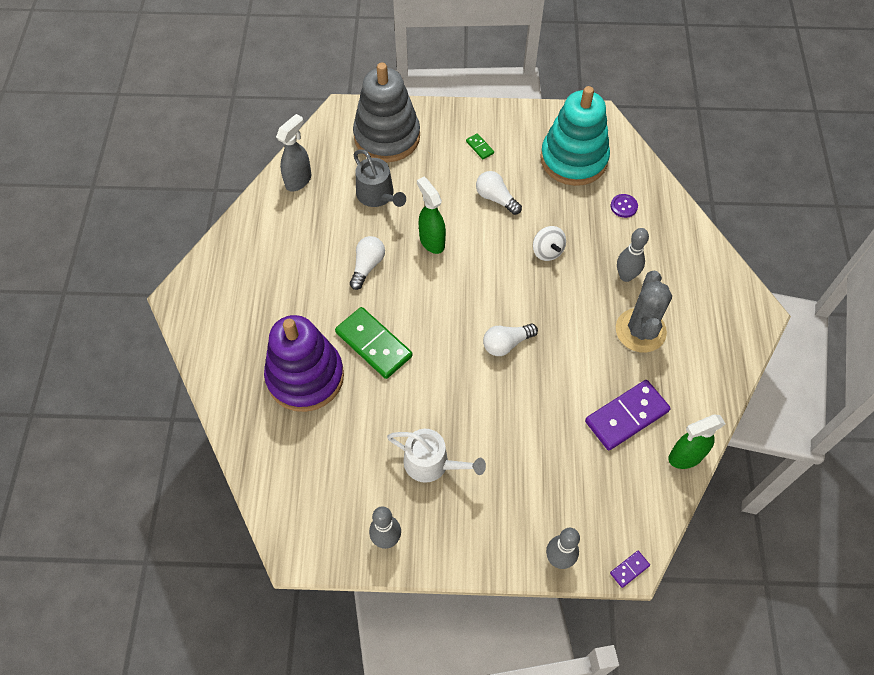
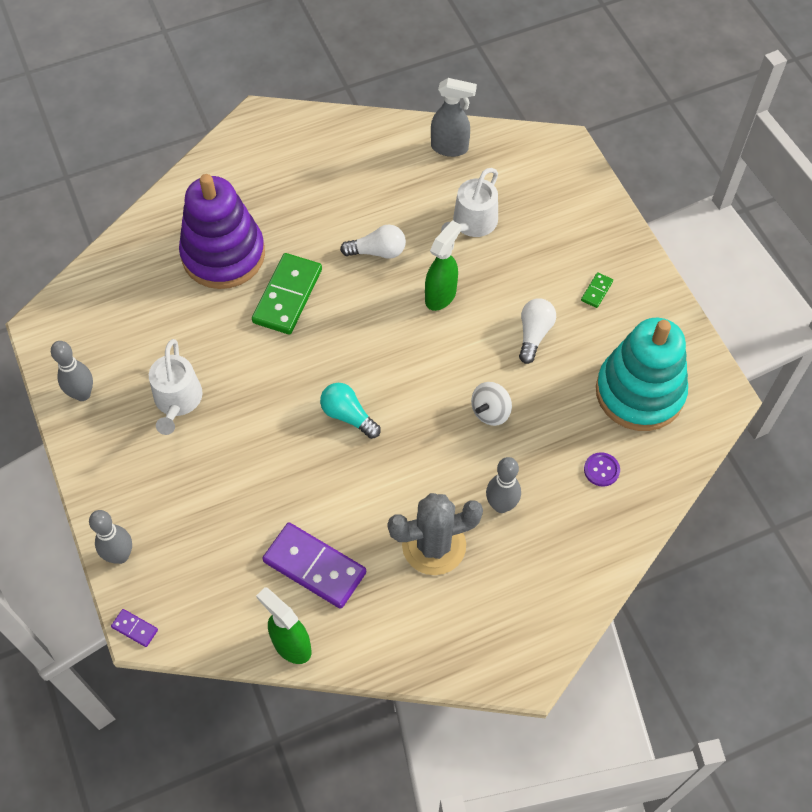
camera: 65 degrees right, 0 degrees up
(377, 195) = (472, 223): grey watering can -> white watering can
(387, 137) = (555, 199): grey stacking toy -> none
(506, 344) = (348, 415): white light bulb -> turquoise light bulb

